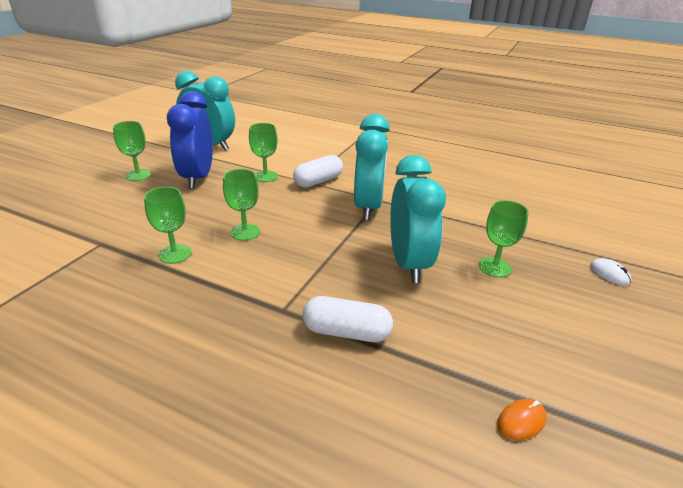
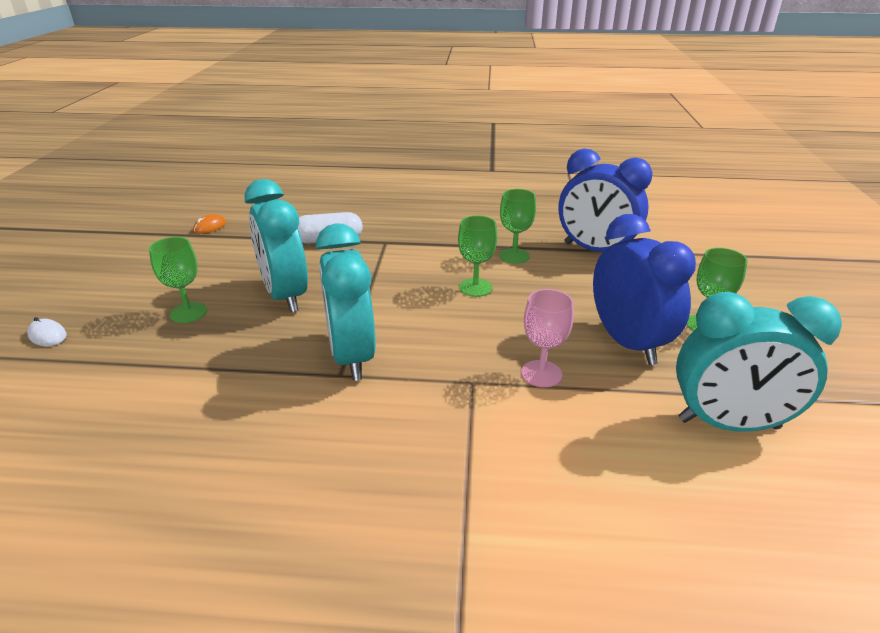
camera: 160 degrees right, 0 degrees up
(98, 240) = (595, 250): none -> blue clock
(265, 176) = (541, 373): green goblet -> pink goblet
(318, 181) = (453, 387): white capsule -> none

